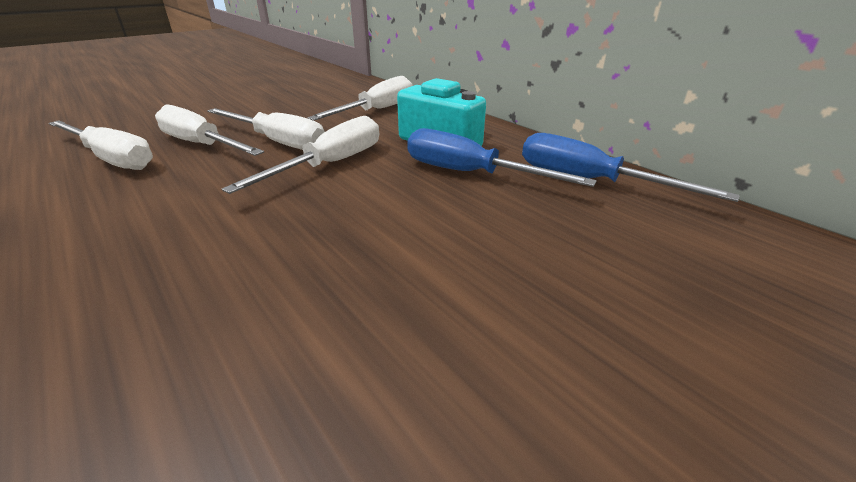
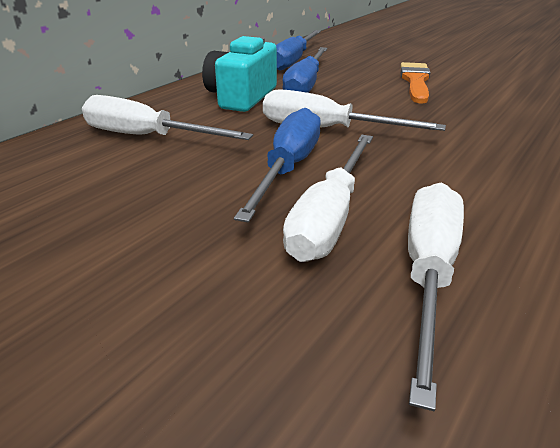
camera: 105 degrees left, 0 degrees up
(278, 142) = (288, 168): white screwdriver -> blue screwdriver
(454, 262) = (415, 81): none -> orange brush

